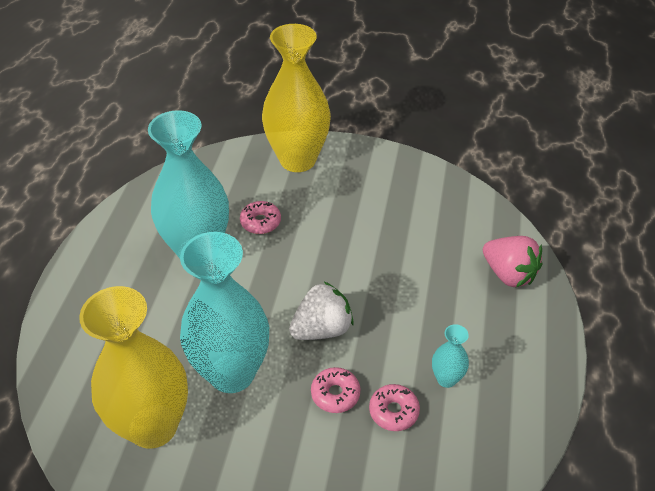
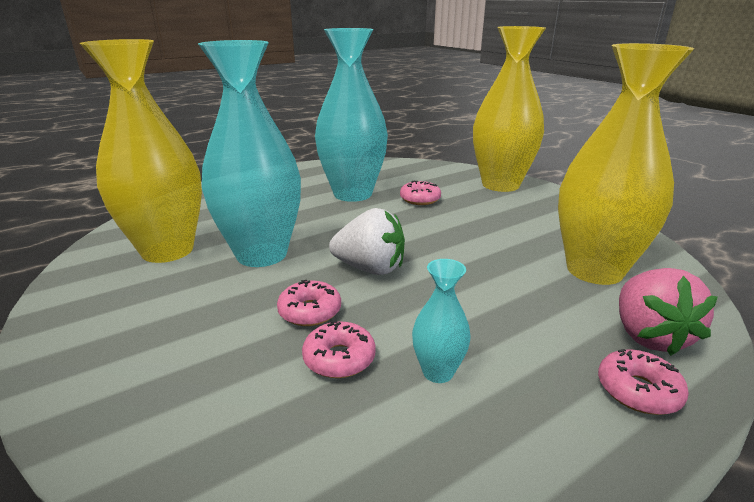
camera: 45 degrees right, 20 degrees down
(444, 232) = (594, 270): none -> yellow vase
(531, 318) = (638, 390): none -> pink donut

